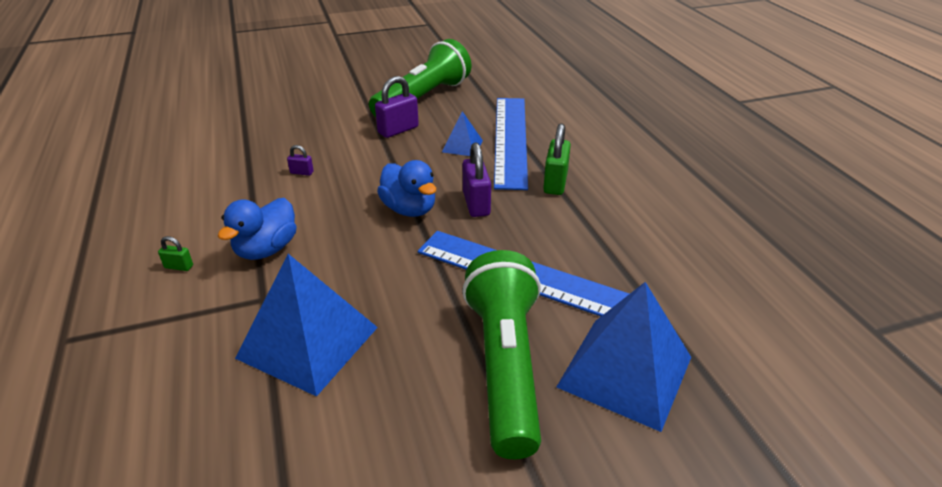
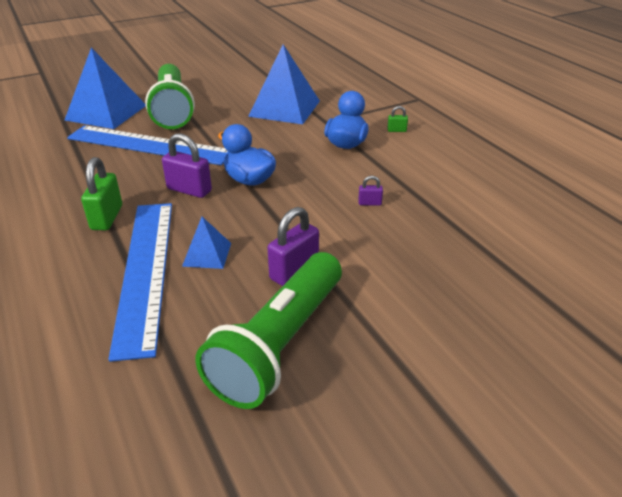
camera: 170 degrees right, 0 degrees up
(476, 204) = (189, 190): purple padlock -> purple padlock turned 45 degrees counterclockwise

